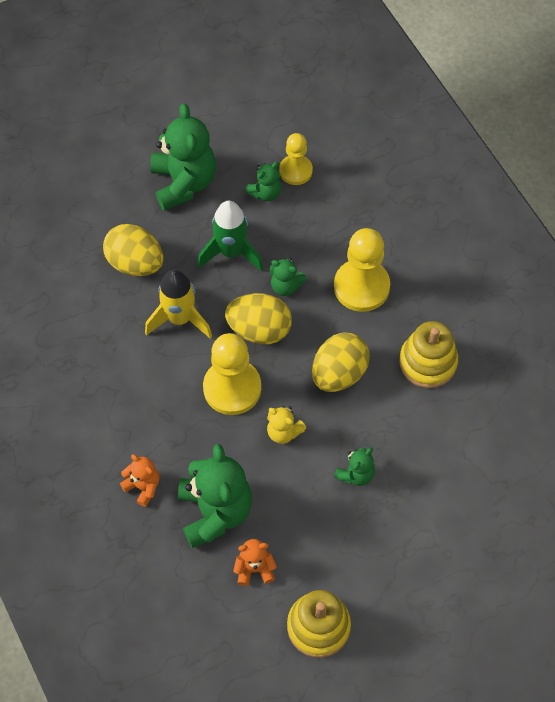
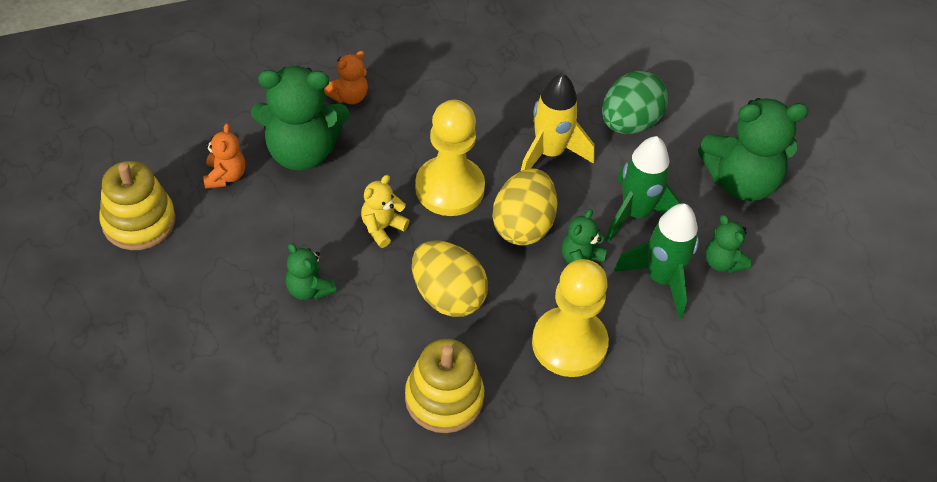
camera: 95 degrees right, 10 degrees down
(135, 263) = (629, 123): yellow egg -> green egg
(290, 232) = (661, 279): none -> green rocket
(295, 171) = (756, 301): yellow pawn -> none

